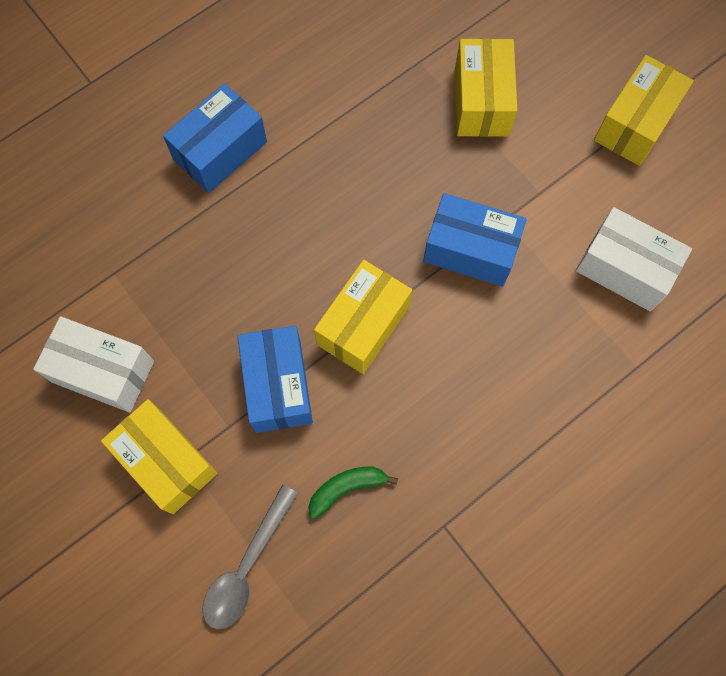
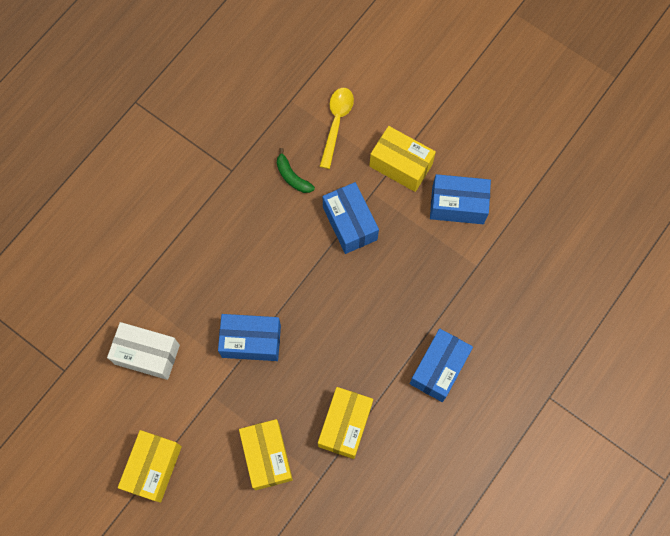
camera: 165 degrees right, 0 degrees up
(103, 371) = (457, 205): white box -> blue box
(247, 566) = (336, 123): grey spoon -> yellow spoon
(346, 488) = (292, 176): green banana -> green banana turned 90 degrees clockwise
(363, 325) = (308, 273): yellow box -> yellow box (345, 425)

